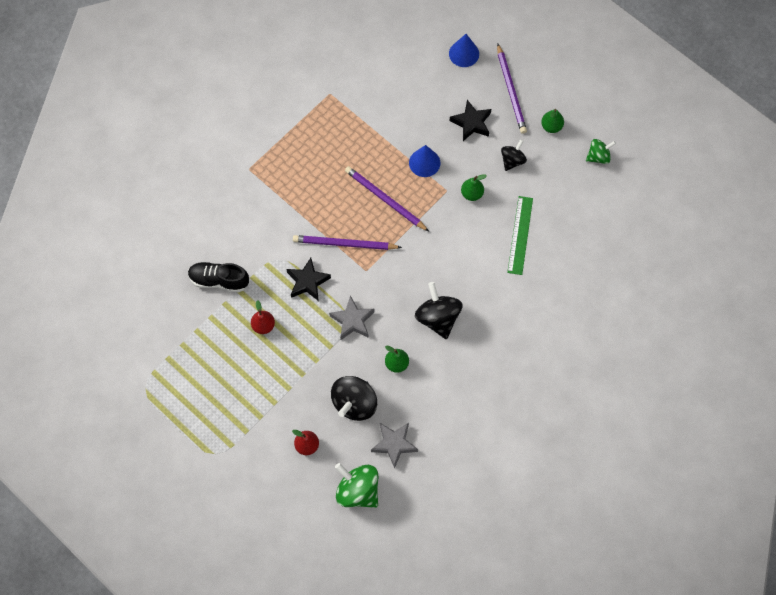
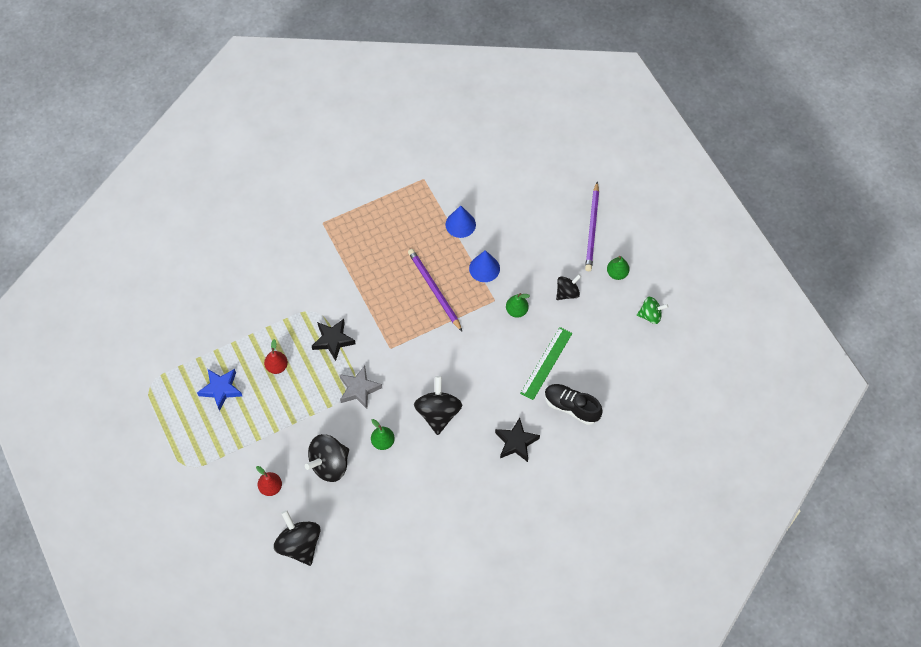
camera: 20 degrees right, 5 degrees down
(217, 367) = (221, 389): none -> blue star
(219, 280) = (254, 313): black shoe -> black shoe (571, 407)
(344, 244) = (380, 318): purple pencil -> none
(358, 491) = (299, 544): green spinning top -> black spinning top
(394, 444) = (350, 514): grey star -> none
(464, 53) = (562, 181): blue cone -> blue cone (460, 224)
(471, 123) = (543, 246): black star -> black star (516, 442)

